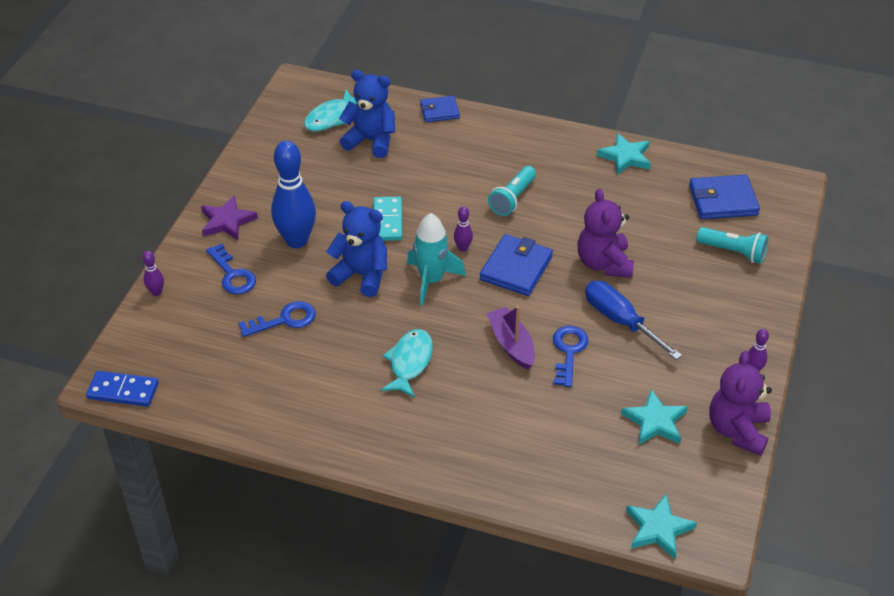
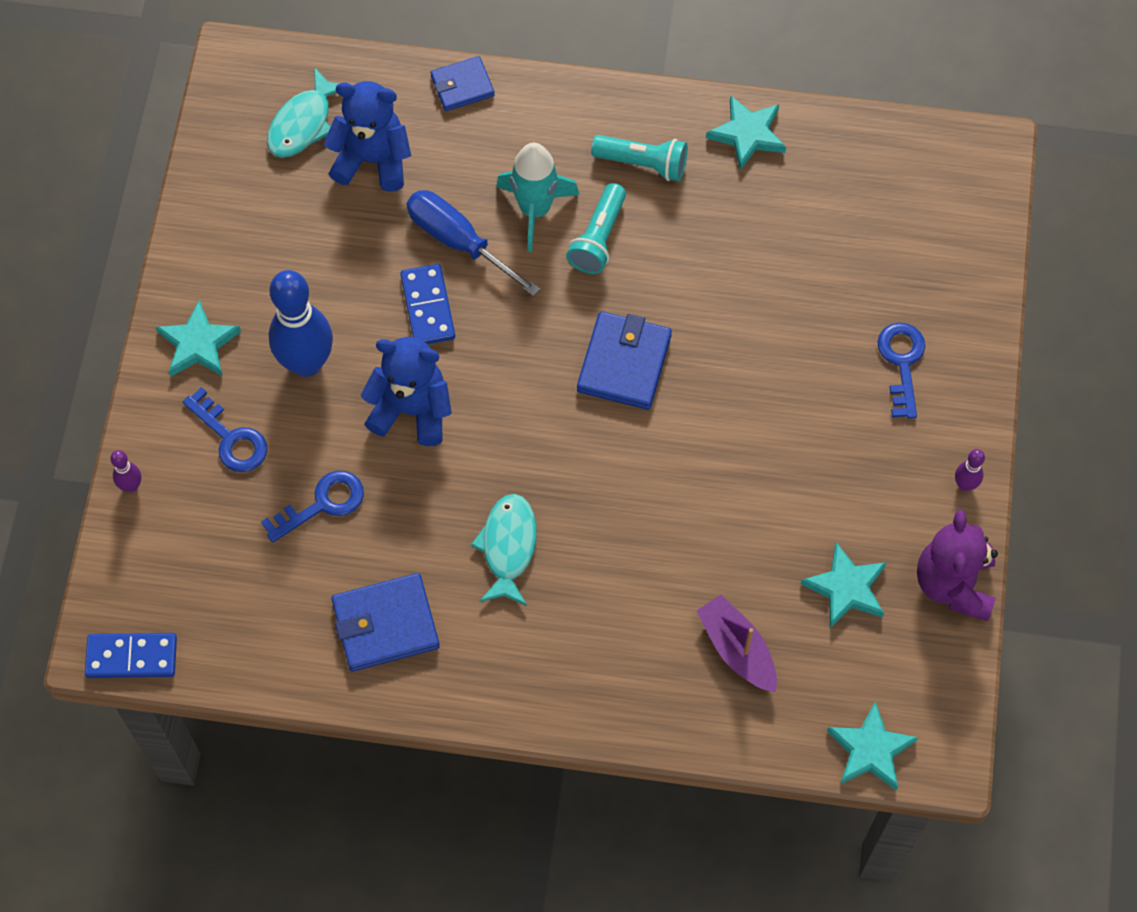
camera: 10 degrees left, 20 degrees up
(227, 221) = (198, 344): purple star -> turquoise star
(387, 221) = (427, 307): turquoise domino -> blue domino
(431, 280) = (510, 404): turquoise rocket -> turquoise rocket (535, 210)
(463, 248) = (544, 339): purple bowling pin -> none
(511, 344) = (639, 494): purple boat -> purple boat (737, 649)
(568, 352) = (717, 494): blue key -> blue key (902, 363)
(604, 263) = (744, 336): purple teddy bear -> none
(620, 321) = (780, 431): blue screwdriver -> blue screwdriver (458, 242)
(723, 200) = (895, 195): blue wallet -> blue wallet (385, 624)
(733, 252) = (918, 287): turquoise flashlight -> turquoise flashlight (643, 163)

